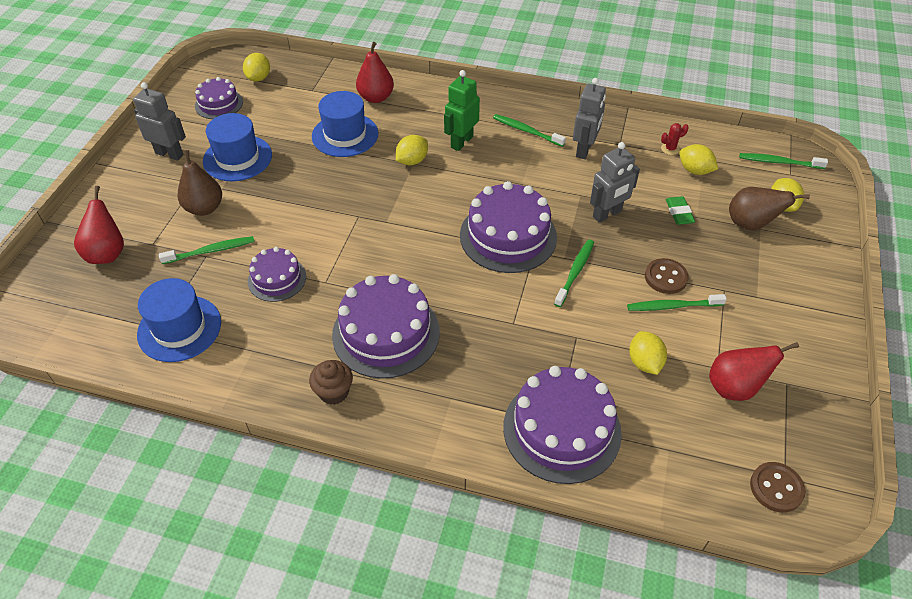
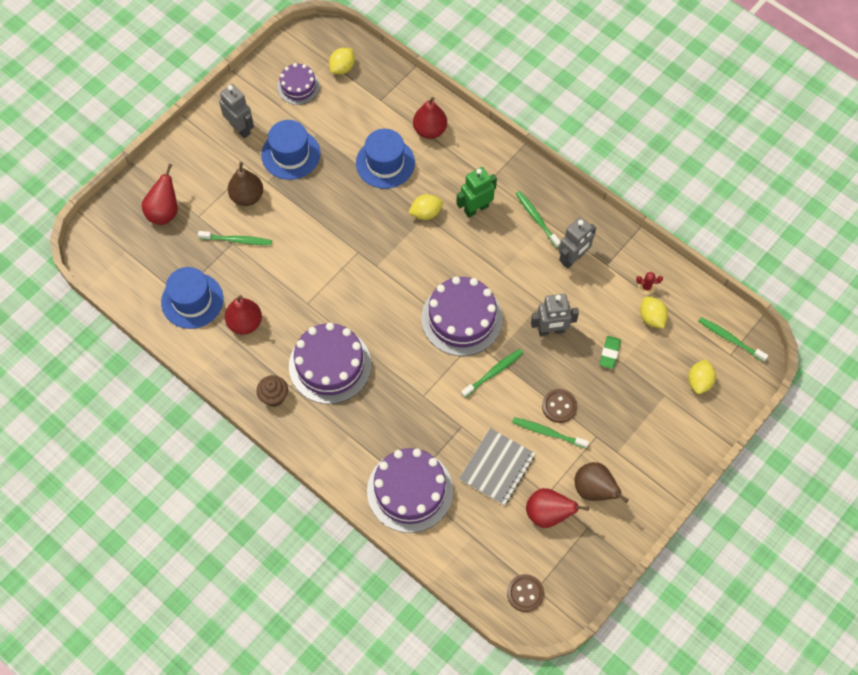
camera: 25 degrees right, 15 degrees up
(258, 328) = (245, 323): none -> red pear
(277, 279) = (274, 286): purple cake -> none
(644, 362) = (497, 467): yellow lemon -> grey notebook
(750, 224) = (660, 388): brown pear -> brown pear (594, 490)

